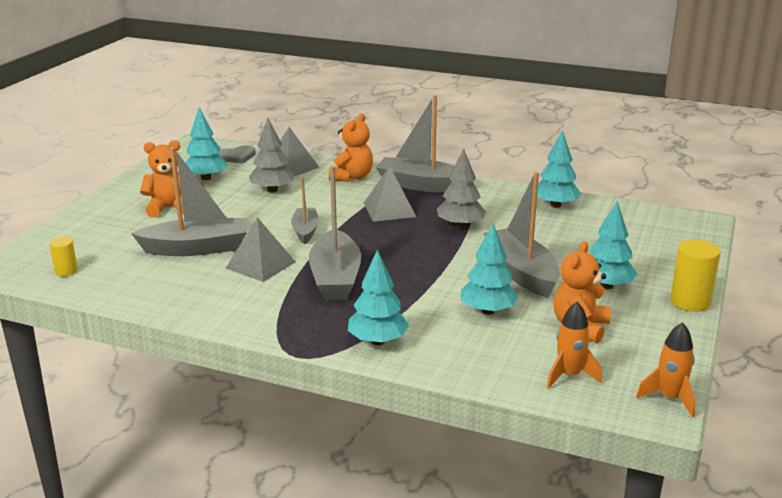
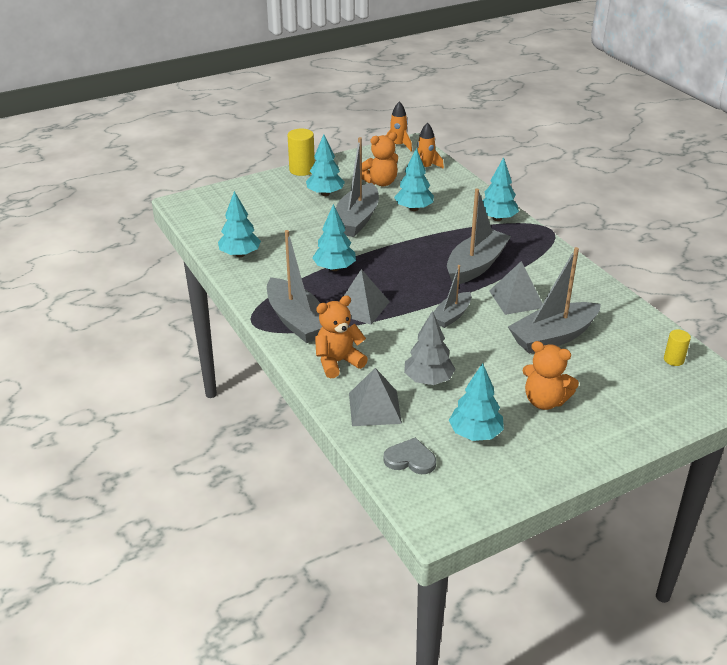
camera: 140 degrees left, 10 degrees up
(196, 248) = (553, 337): grey boat -> grey boat turned 60 degrees counterclockwise
(460, 226) = (334, 268): grey tree -> turquoise tree

